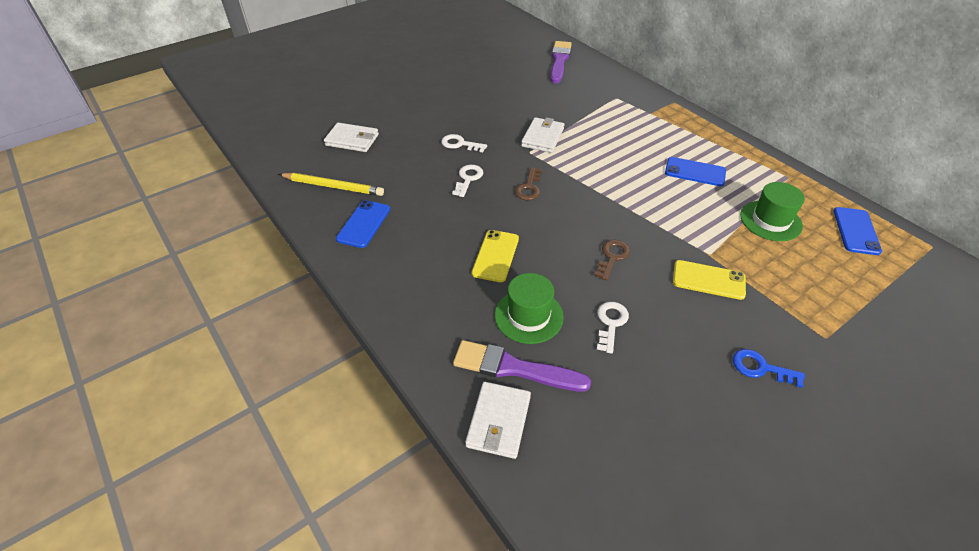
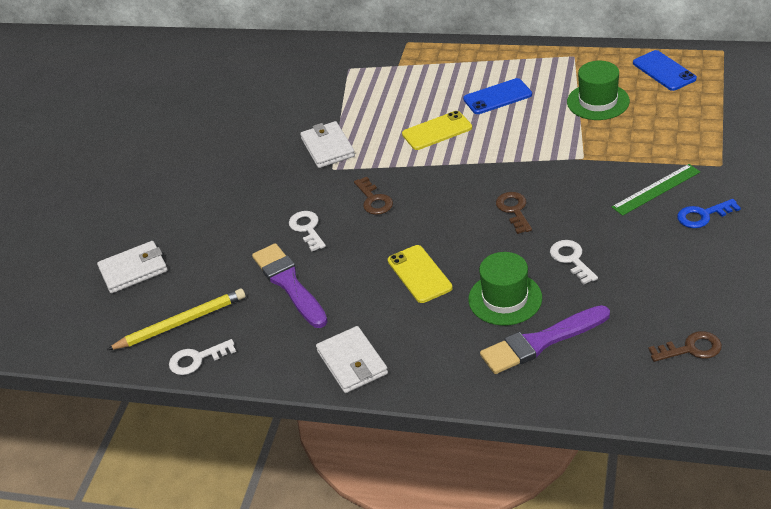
camera: 35 degrees left, 5 degrees down
(364, 224) = (262, 332): blue phone -> none
(460, 144) = (255, 203): white key -> white key (197, 359)
(499, 421) = (575, 383): white wallet -> white wallet (352, 362)
(559, 61) = (245, 61): purple brush -> purple brush (289, 284)
(620, 473) = (691, 348): none -> brown key
(708, 280) = (603, 178): yellow phone -> yellow phone (437, 131)
(743, 318) = (656, 189): none -> green ruler

